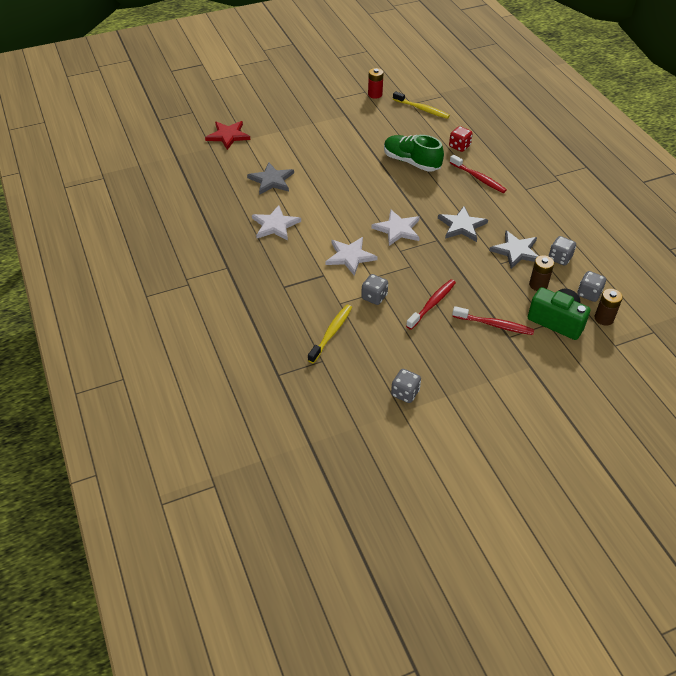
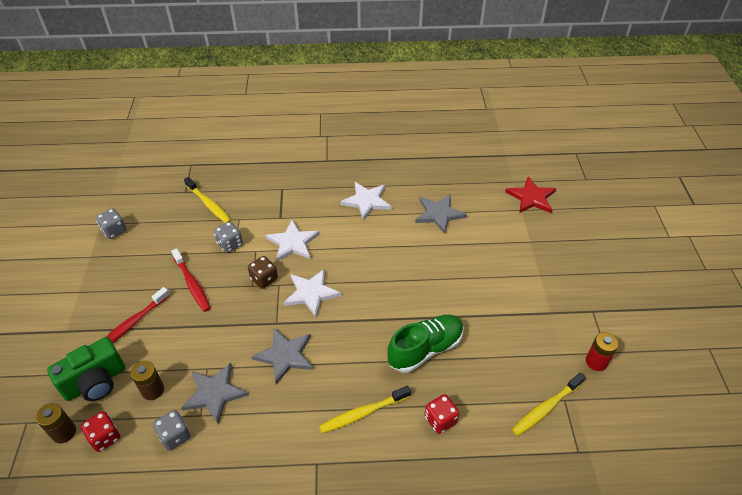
camera: 110 degrees right, 0 degrees up
(400, 261) = (264, 279): none -> brown dice
(478, 178) = (363, 413): red toothbrush -> yellow toothbrush
(589, 294) = (105, 437): grey dice -> red dice

